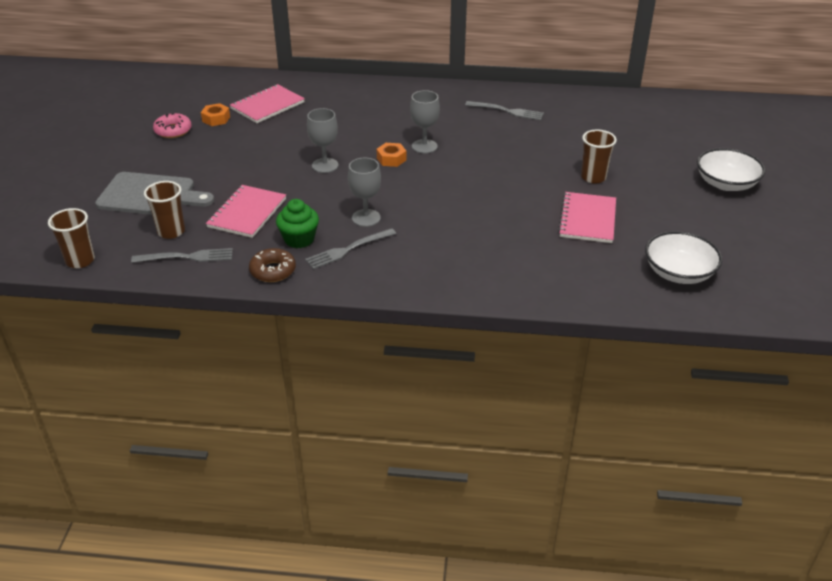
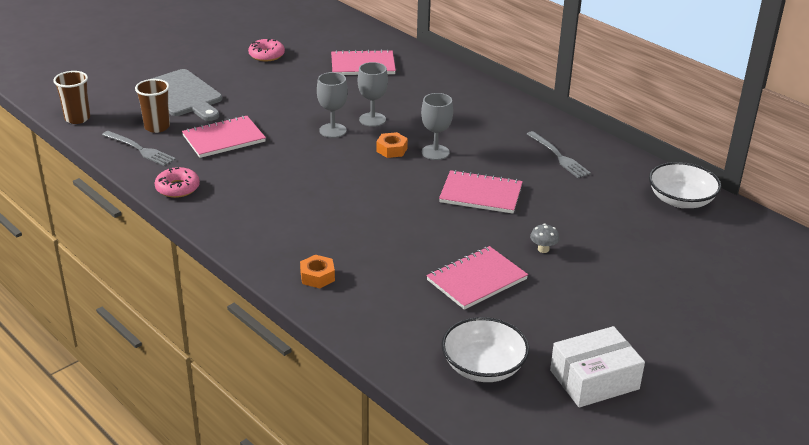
camera: 40 degrees right, 5 degrees down
(216, 119) = (309, 59): orange nut -> orange nut (317, 276)
(273, 270) = (177, 188): brown donut -> pink donut
(299, 239) = (229, 175): green cupcake -> none
(348, 250) = (249, 201): grey fork -> none
(366, 218) = (299, 185): grey goblet -> grey goblet (372, 119)
(500, 161) = (481, 194): none -> pink notebook
(593, 177) = (543, 249): brown cup -> grey mushroom
(726, 183) = (671, 321): white bowl -> white bowl (681, 200)
(744, 242) = (594, 380): none -> white box

